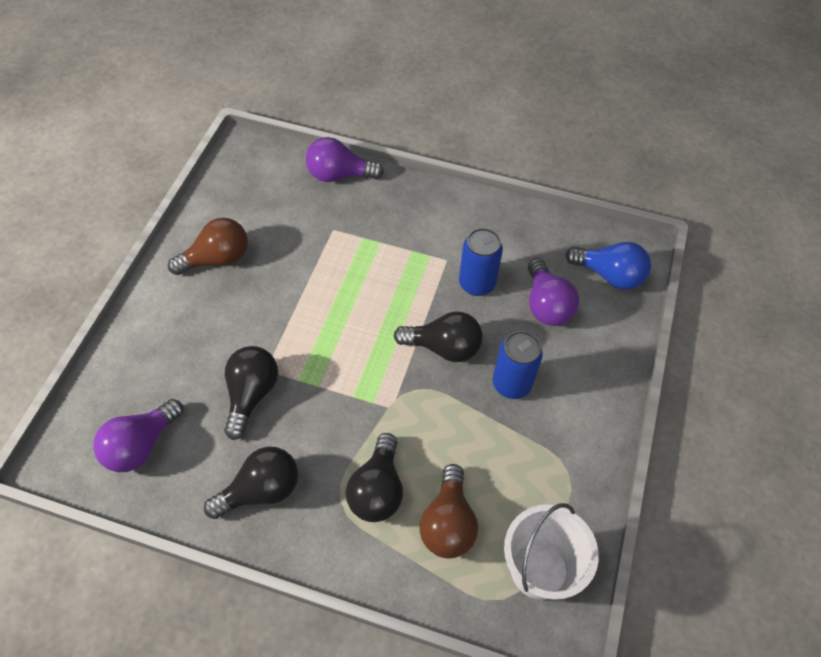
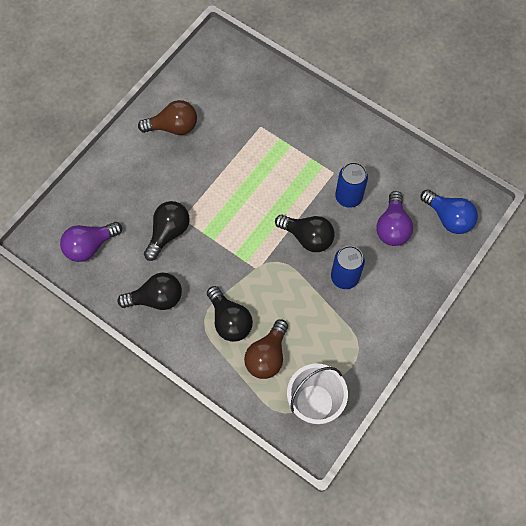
camera: 20 degrees right, 10 degrees up
(339, 175) = (279, 83): purple light bulb -> none
(377, 489) = (229, 320): black light bulb -> black light bulb turned 60 degrees counterclockwise

